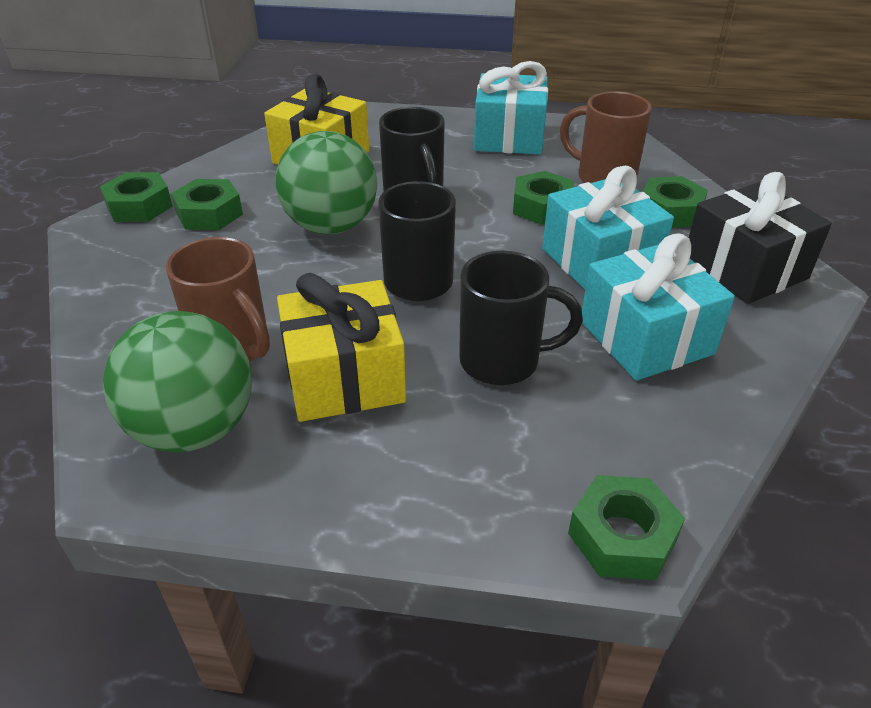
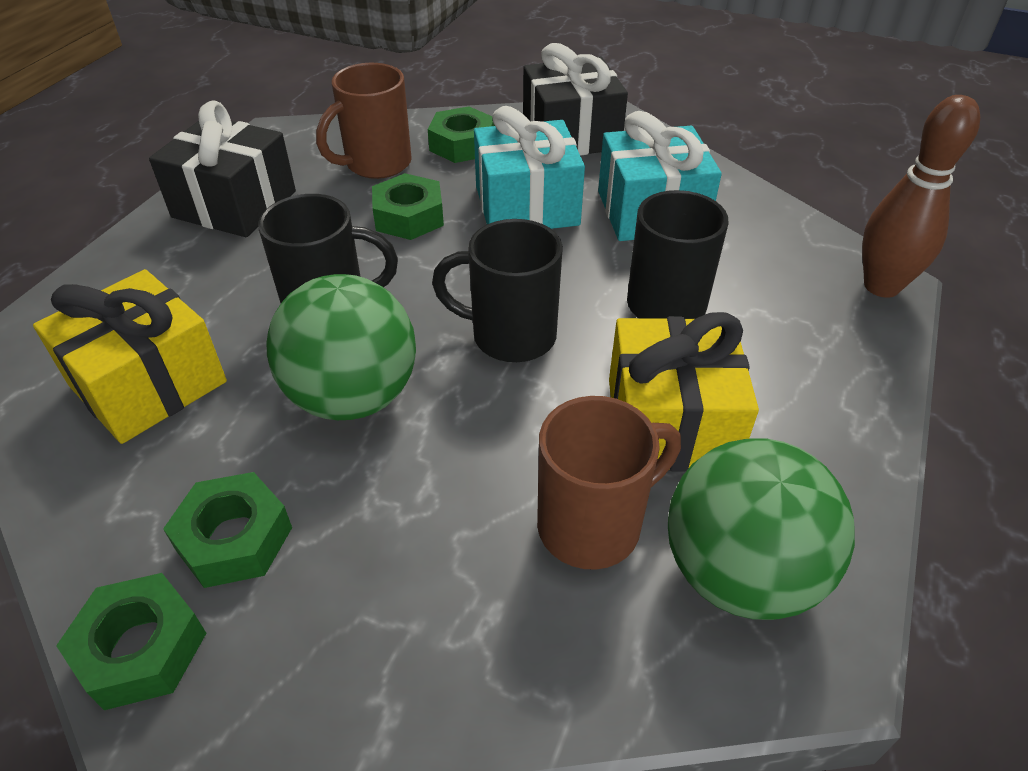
camera: 75 degrees left, 5 degrees up
(509, 137) = (235, 204): turquoise gift -> black gift
(622, 536) = (881, 286): green nut -> brown bowling pin

